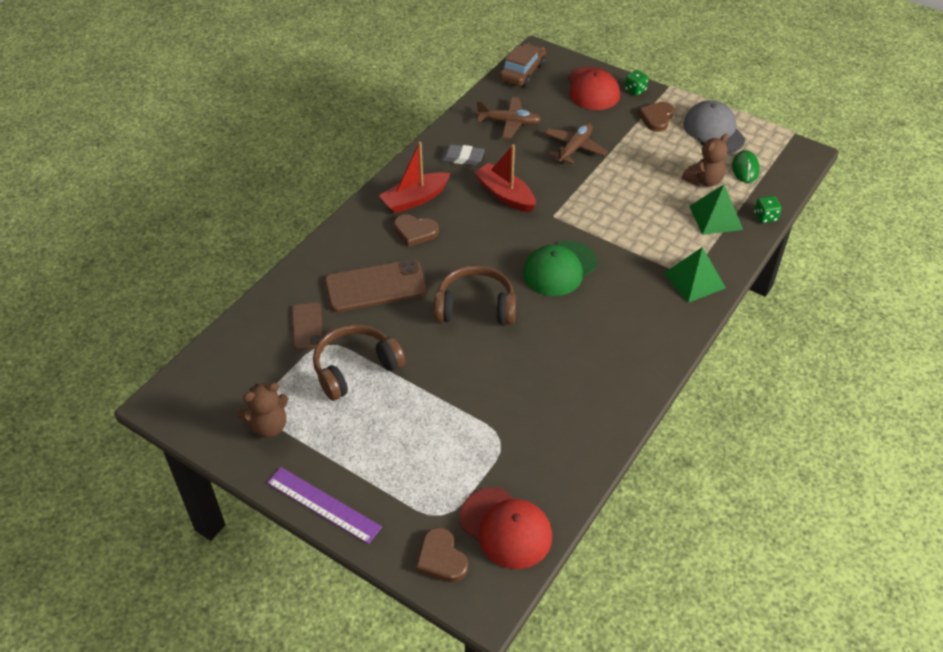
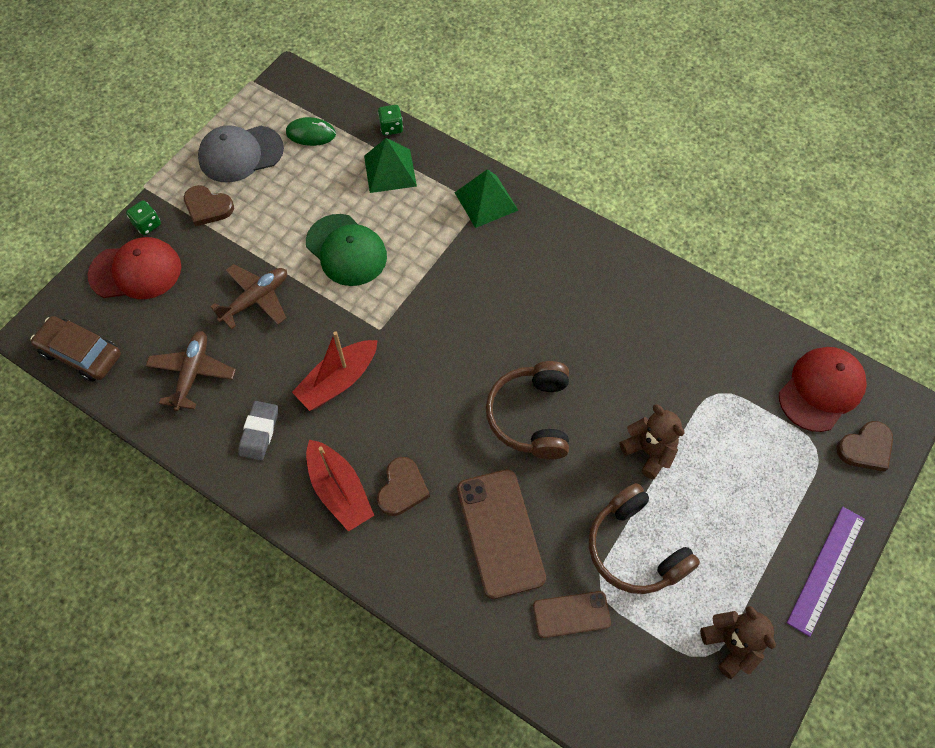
camera: 90 degrees left, 15 degrees up
(559, 269) = (469, 326): green cap -> green cap (346, 250)
(574, 148) = (255, 299): brown plane -> brown plane turned 105 degrees clockwise
(704, 181) = (328, 174): brown teddy bear -> brown teddy bear (649, 451)

